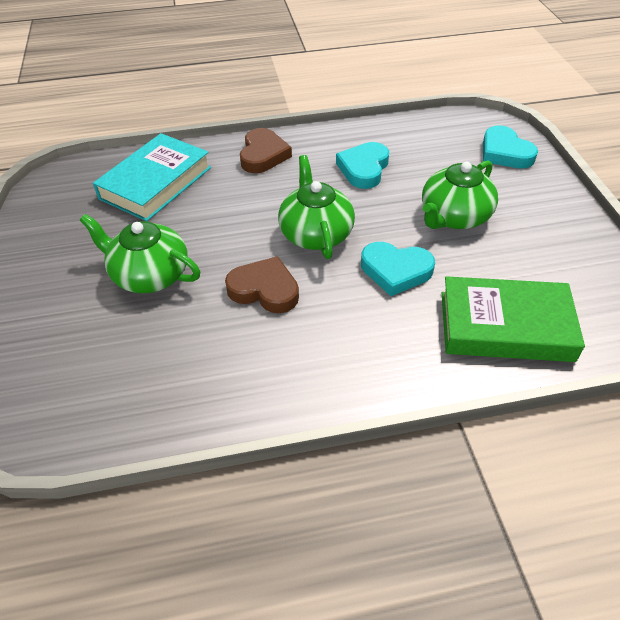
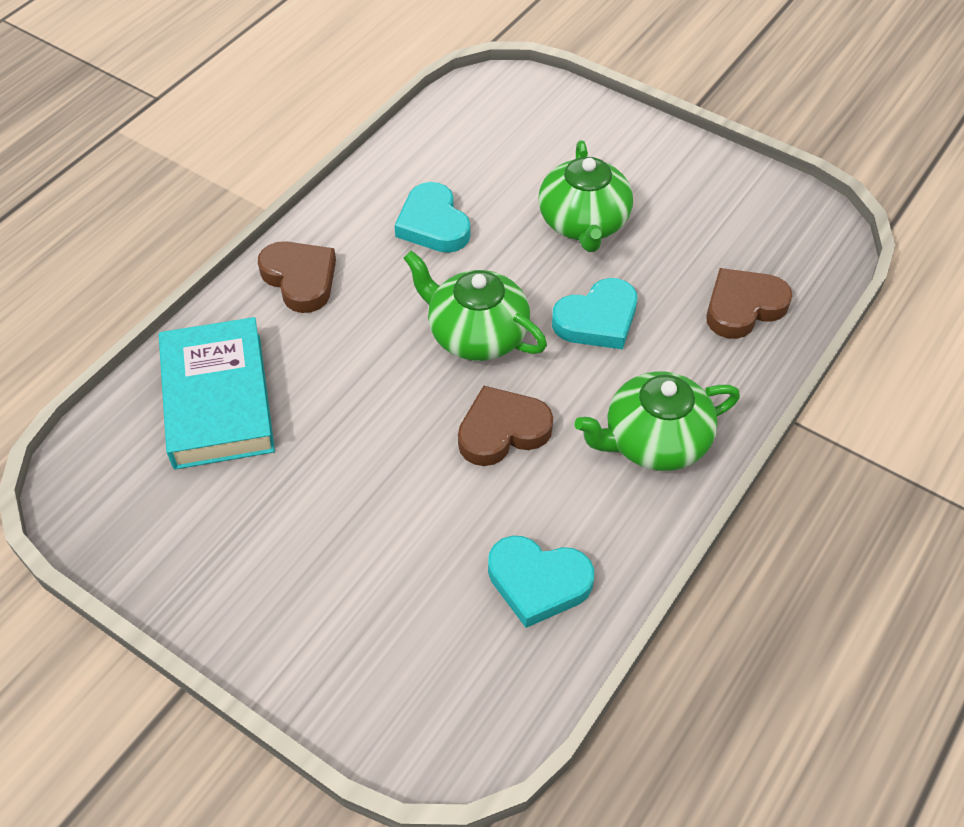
camera: 45 degrees left, 5 degrees up
(149, 275) = (364, 506): green teapot -> green teapot (654, 441)
(505, 152) = (550, 114): turquoise heart -> turquoise heart (538, 582)
(505, 326) = (743, 307): green book -> brown heart

